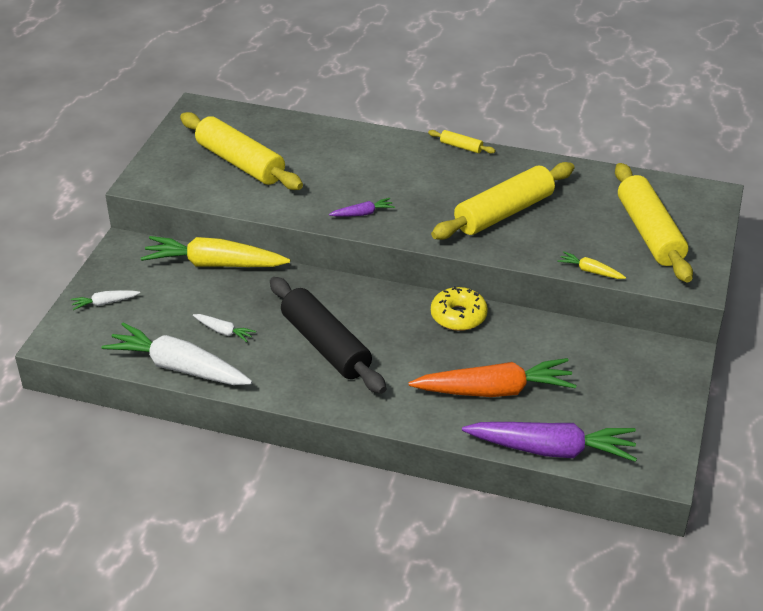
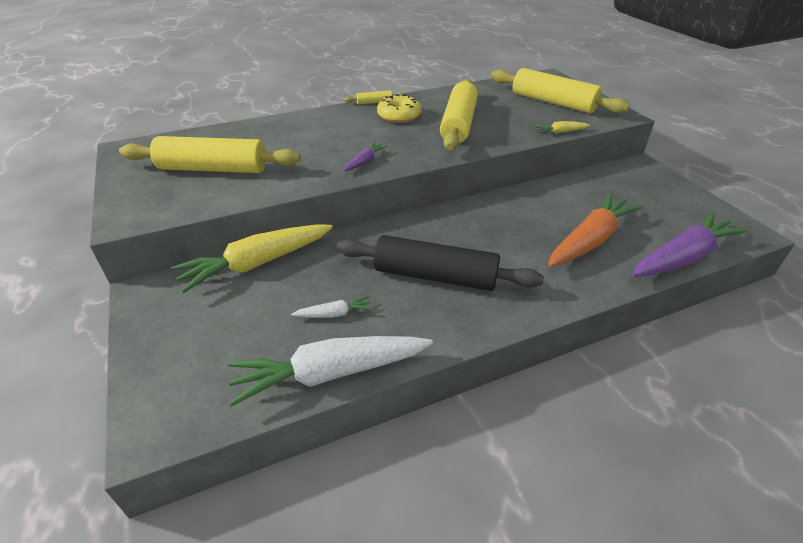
camera: 40 degrees left, 0 degrees up
(104, 303) = (175, 356): white carrot -> none
(458, 316) = (494, 207): yellow donut -> yellow donut (399, 116)

